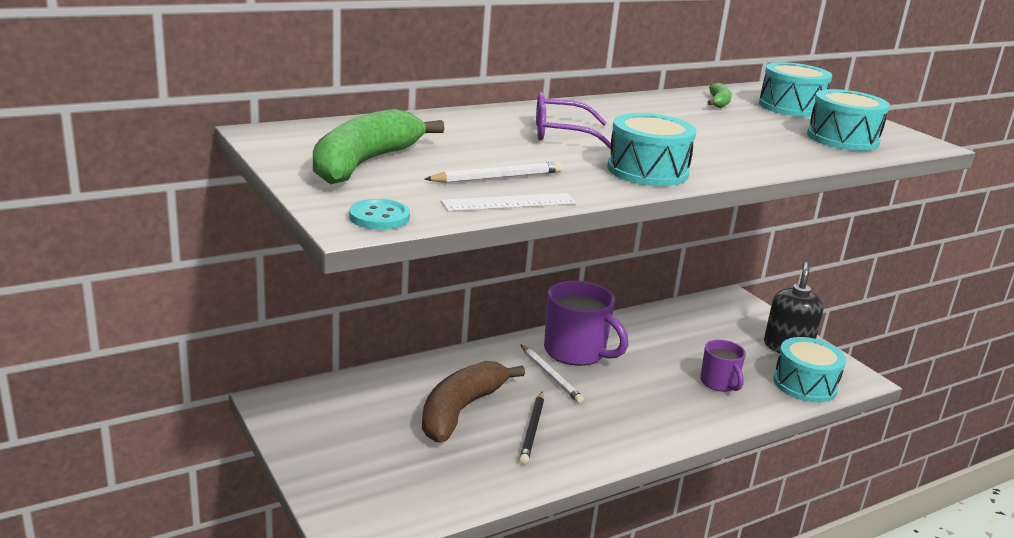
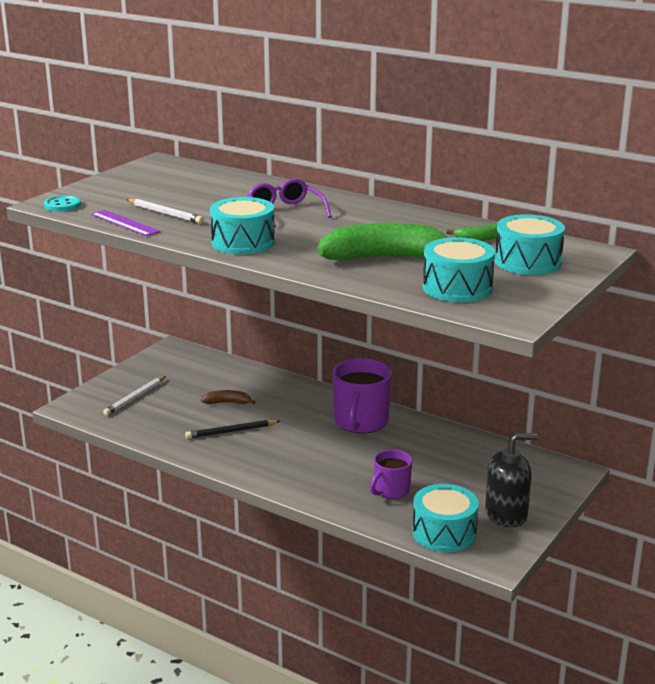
camera: 65 degrees right, 0 degrees up
(365, 163) = (142, 186): green banana -> green banana (386, 258)
(461, 410) = (227, 402): brown banana -> brown banana, size x0.46
(509, 202) = (125, 223): white ruler -> purple ruler
(550, 376) = (311, 421): white pencil -> white pencil (135, 397)

